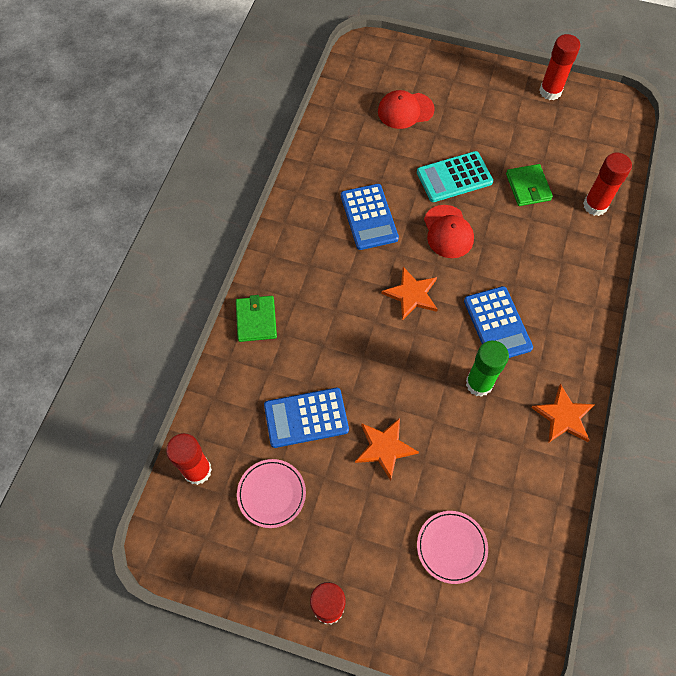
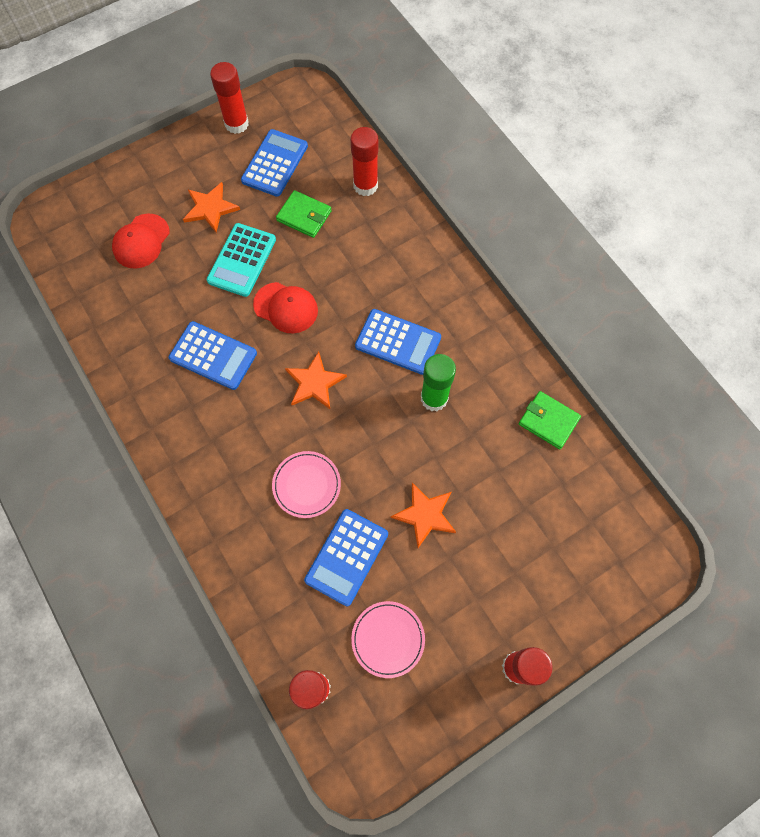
camera: 50 degrees left, 5 degrees up
(256, 320) = (221, 527): green wallet -> green wallet (548, 421)
(451, 547) = (543, 531): pink plate -> pink plate (306, 485)
(547, 137) = (275, 163): none -> blue calculator
(563, 416) = (511, 361): orange star -> orange star (210, 208)

